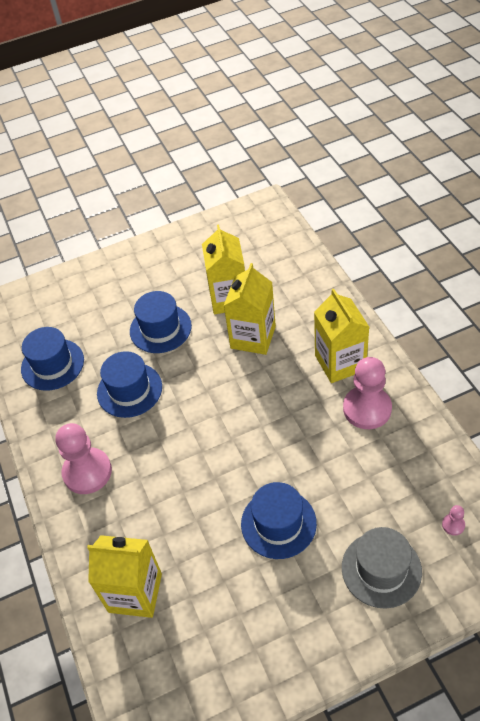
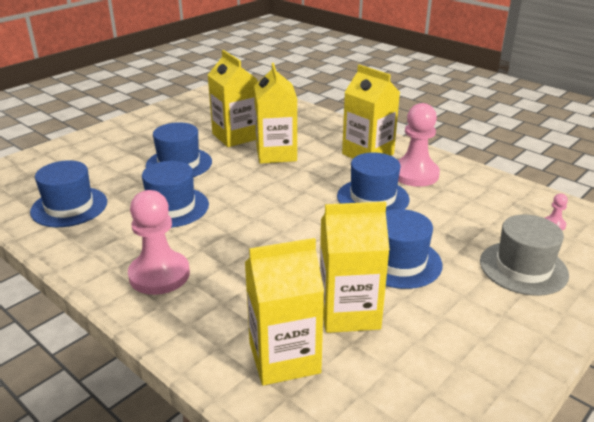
camera: 30 degrees left, 20 degrees down
(205, 565) = (349, 312): none -> yellow carton
(306, 431) = (373, 198): none -> blue hat

